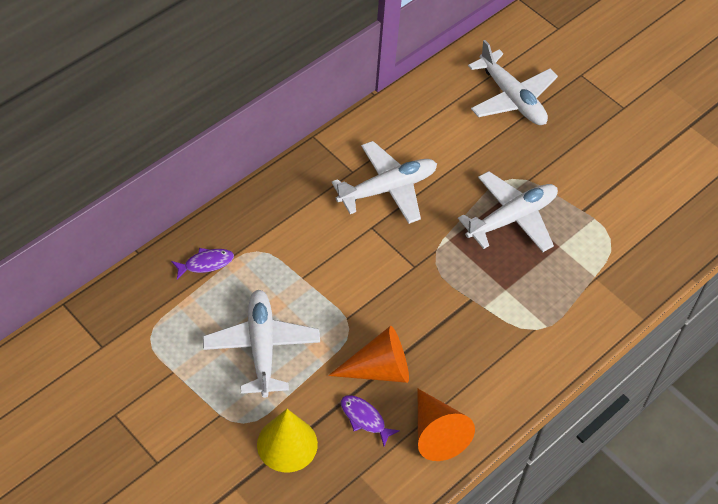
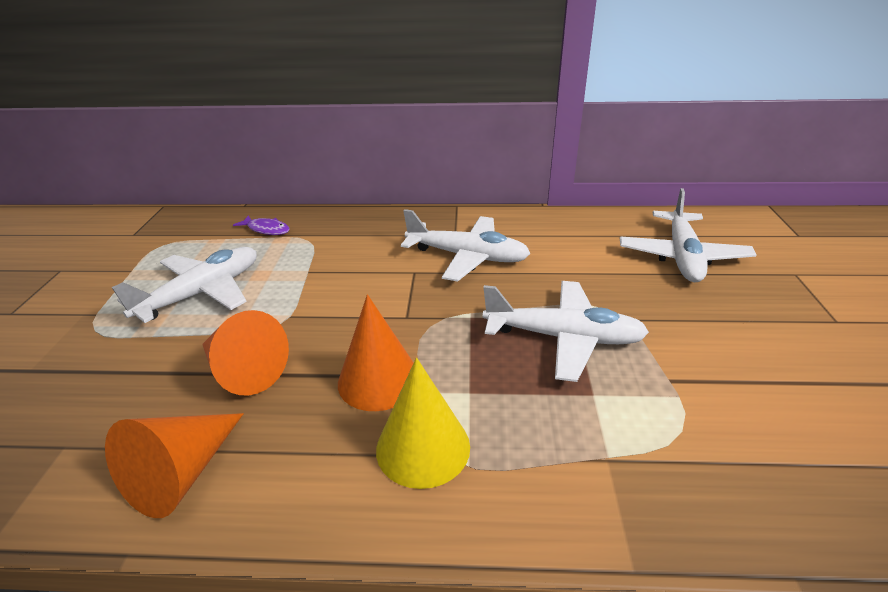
camera: 50 degrees right, 20 degrees down
(287, 444) = (81, 369): yellow cone -> yellow cone (423, 447)
(364, 419) = (160, 401): purple fish -> none
(455, 317) = (378, 380): none -> orange cone

